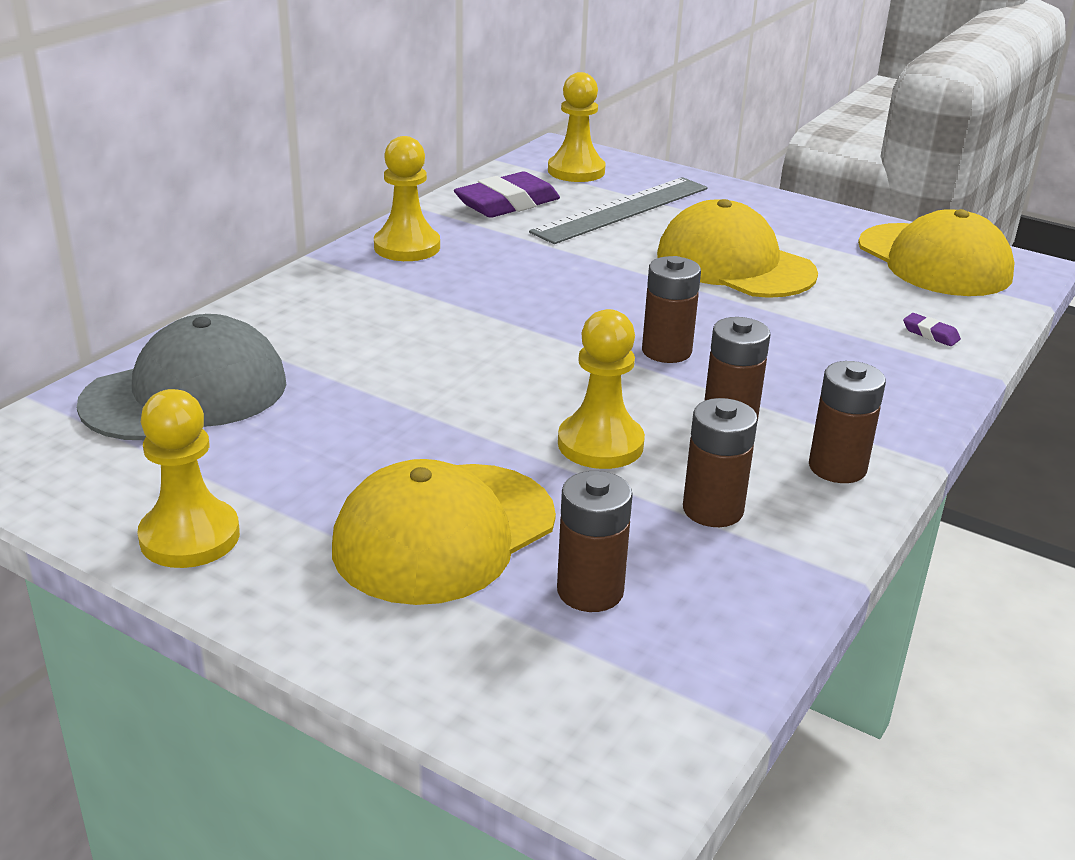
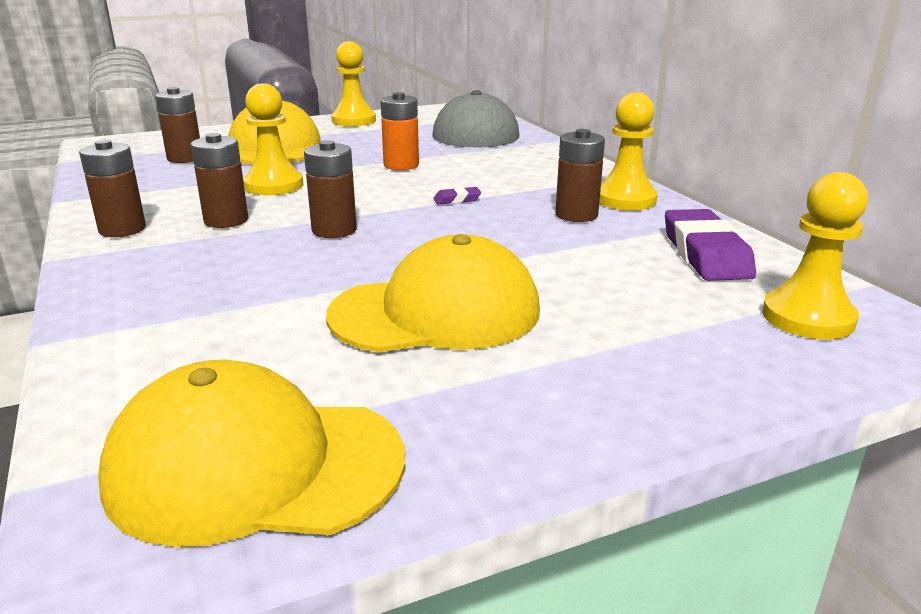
camera: 125 degrees right, 5 degrees down
(421, 391) = (401, 165): none -> orange battery
(622, 210) = (646, 304): grey ruler -> none
(713, 510) = (171, 191): brown battery -> brown battery (576, 215)
(930, 334) = (148, 349): purple eraser -> purple eraser (457, 200)

